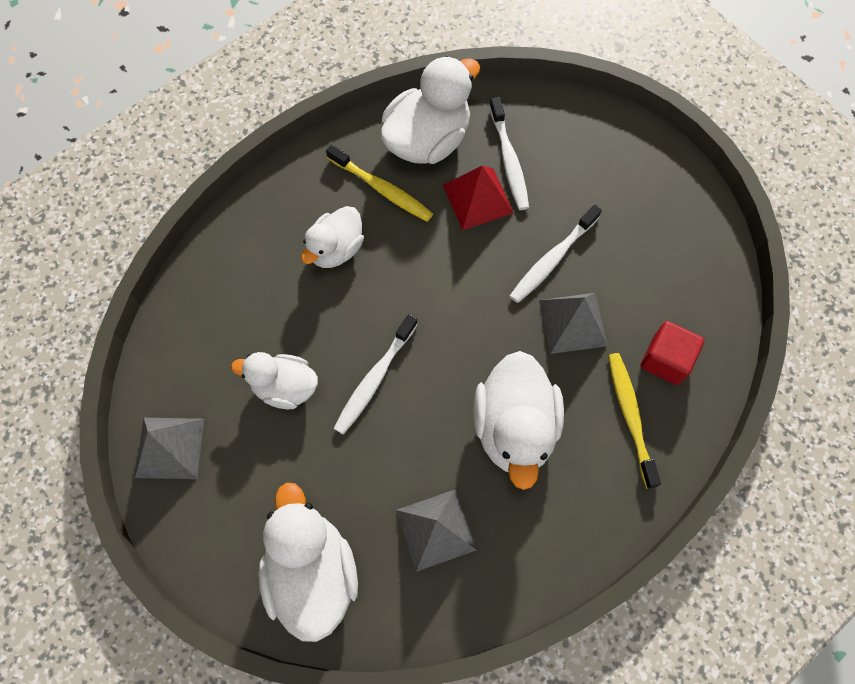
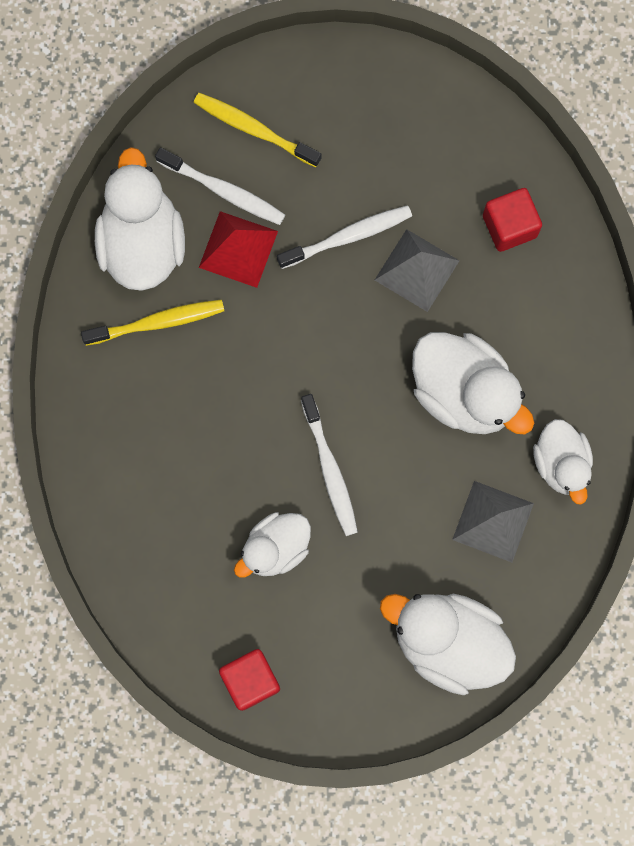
camera: 50 degrees left, 10 degrees up
(170, 447) = (250, 680): grey pyramid -> red cube
(336, 249) = (183, 408): white duck -> white duck (561, 464)
(552, 259) = (348, 237): white toothbrush -> white toothbrush turned 105 degrees counterclockwise
(630, 416) = (530, 295): yellow toothbrush -> yellow toothbrush (254, 129)

